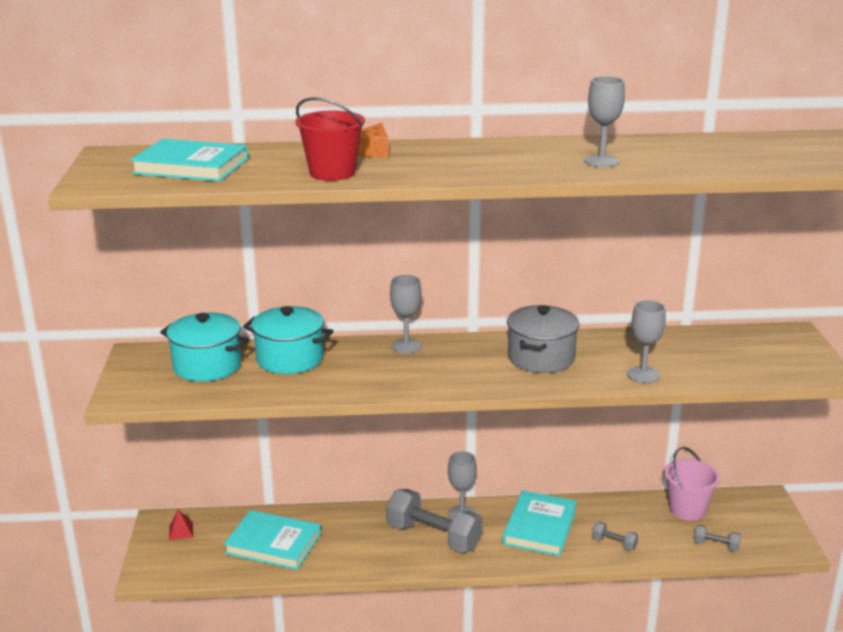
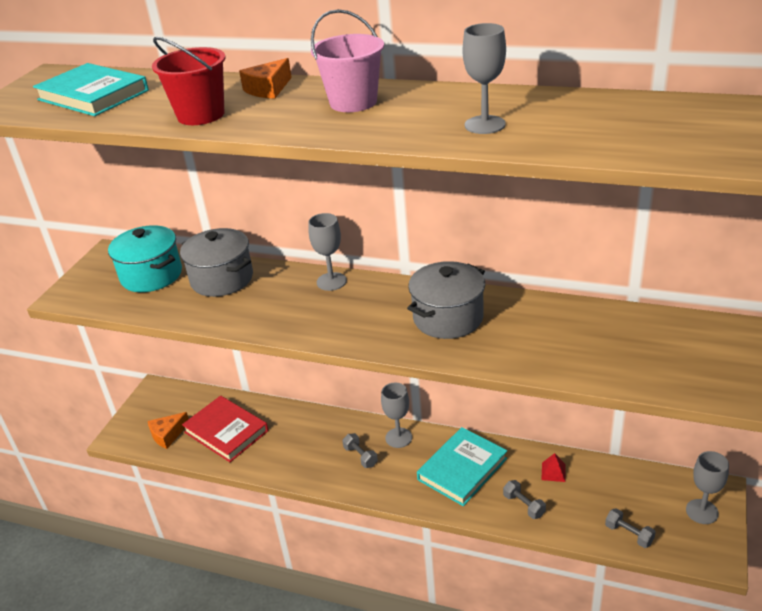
camera: 25 degrees right, 10 degrees up
(181, 531) = (164, 402): red pyramid -> red pyramid (553, 472)
(207, 560) = (168, 435): none -> orange cheese
(273, 544) = (226, 431): turquoise book -> red book
(290, 359) = (222, 279): turquoise pot -> grey pot
(433, 537) = (360, 456): grey dumbbell -> grey dumbbell, size x0.46
(643, 374) = (539, 359): grey goblet -> grey goblet (702, 511)
(687, 509) = (622, 483): pink bucket -> pink bucket (353, 102)

